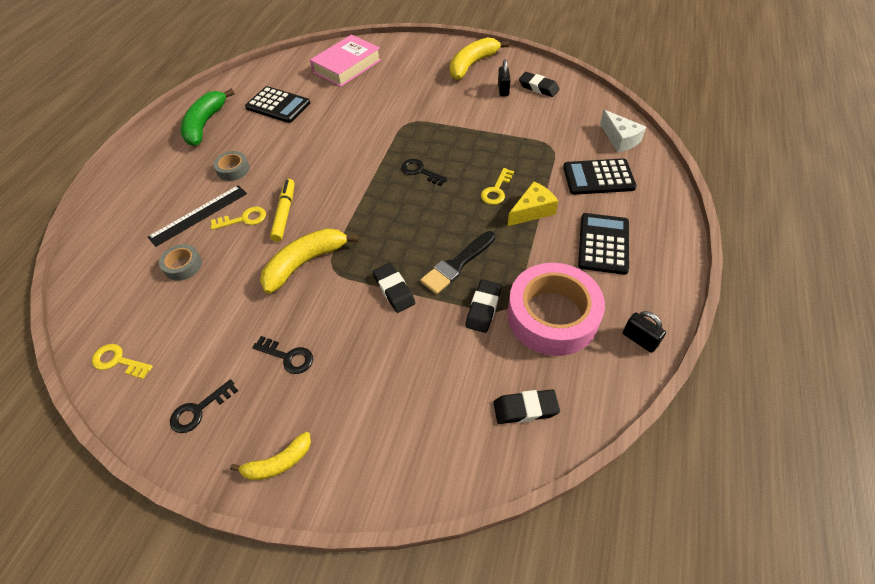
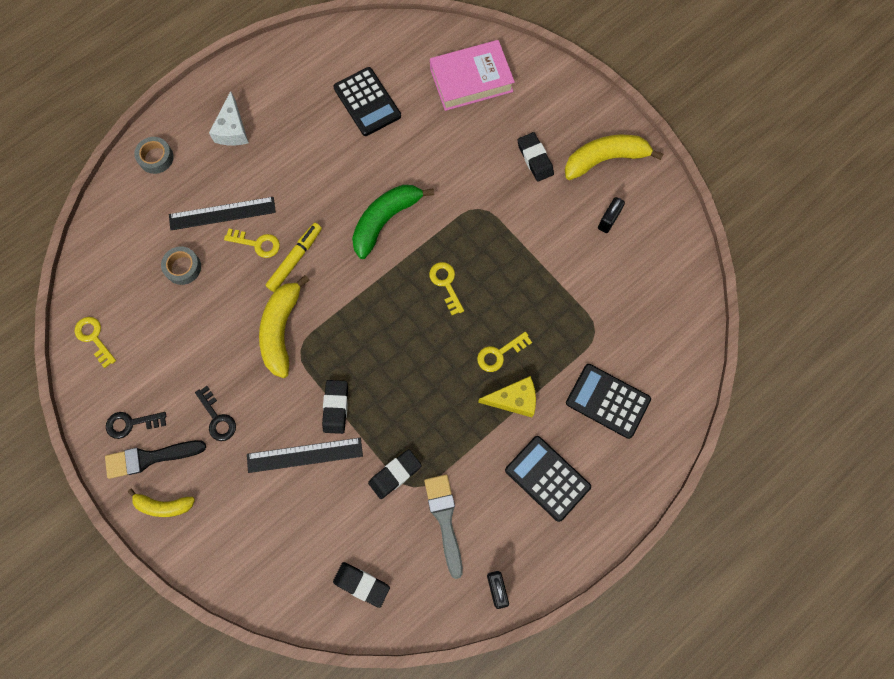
camera: 30 degrees right, 20 degrees up
(205, 124) = (284, 88): green banana -> green banana (385, 220)
(233, 169) = (279, 172): grey tape -> grey tape (156, 158)
(305, 263) = (281, 330): yellow banana -> yellow banana turned 75 degrees counterclockwise
(392, 339) = (304, 455): none -> black ruler
(420, 171) = (446, 284): black key -> yellow key
(457, 264) = (404, 415): black brush -> black brush (150, 458)
(538, 87) = (648, 240): black eraser -> black eraser (535, 159)
(552, 316) = (445, 519): pink tape -> grey brush
(603, 244) = (547, 478): black calculator -> black calculator turned 90 degrees counterclockwise
(620, 139) = (671, 367): white cheese -> white cheese (232, 129)

